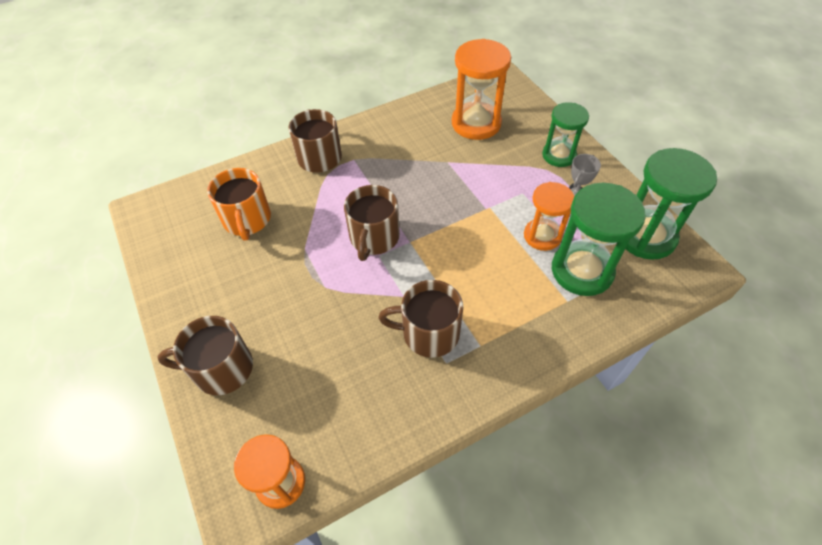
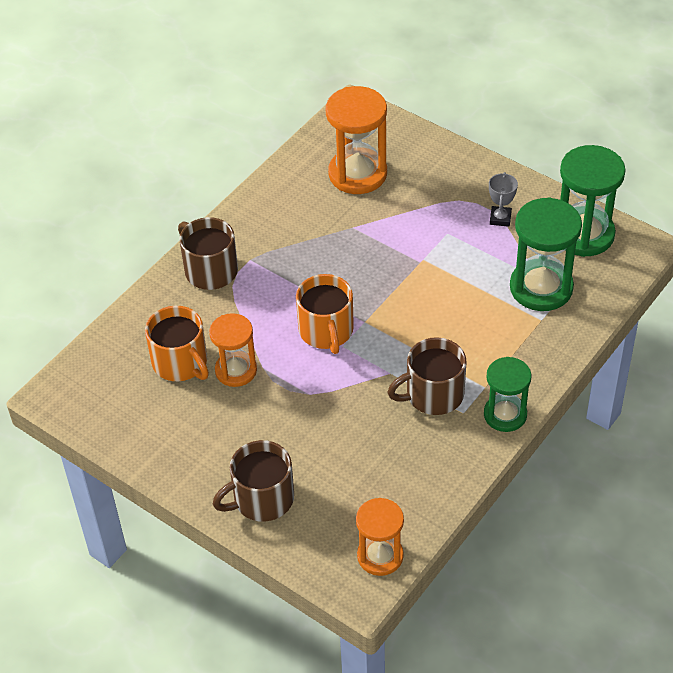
camera: 25 degrees left, 5 degrees down
(374, 237) = (326, 331): brown mug -> orange mug
(542, 236) = (488, 269): orange hourglass -> orange hourglass (236, 370)
(559, 155) = (463, 180): green hourglass -> green hourglass (505, 415)

